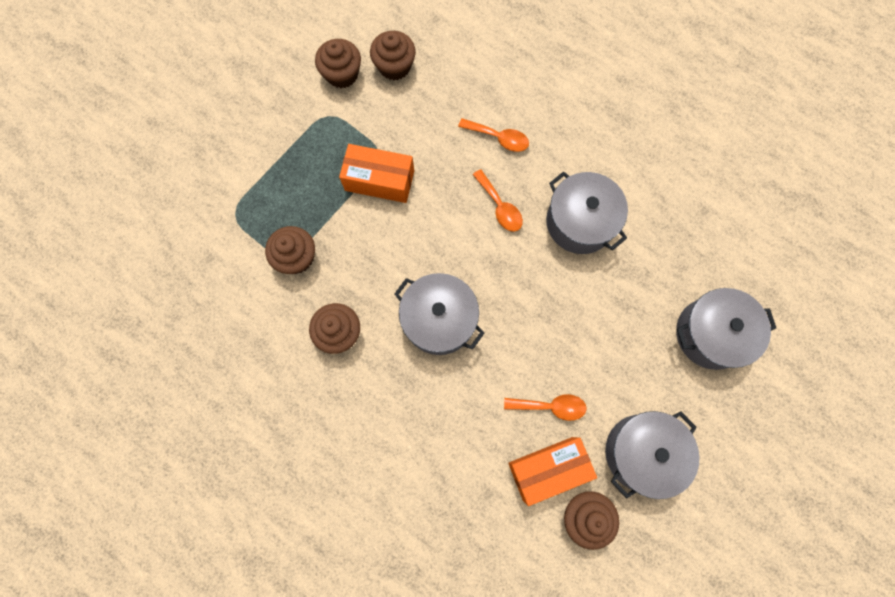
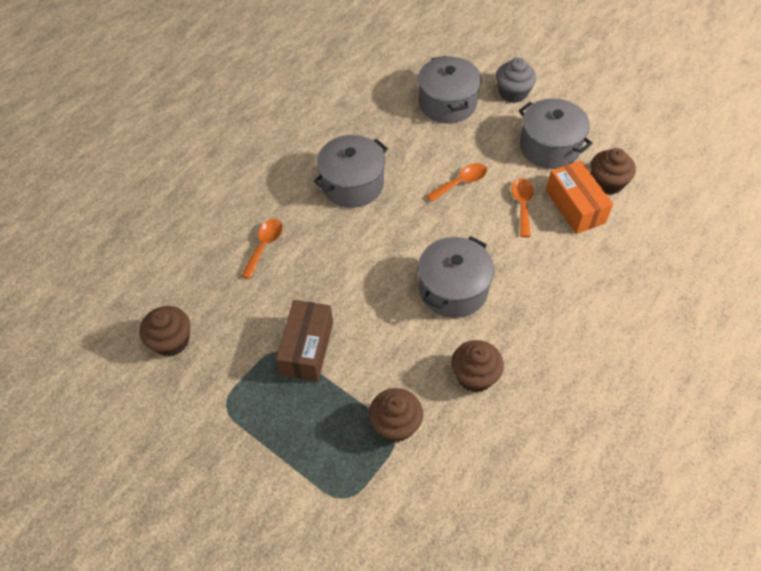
camera: 90 degrees left, 20 degrees down
(342, 74) = (174, 394): brown cupcake -> none
(379, 180) = (307, 348): orange box -> brown box
(500, 207) = (337, 243): orange spoon -> orange spoon (461, 182)
(734, 418) = (513, 93): none -> grey cupcake

